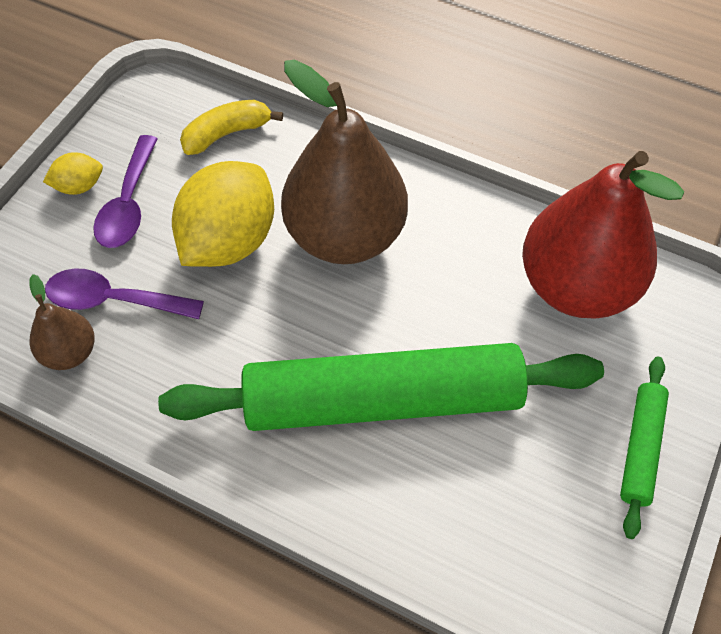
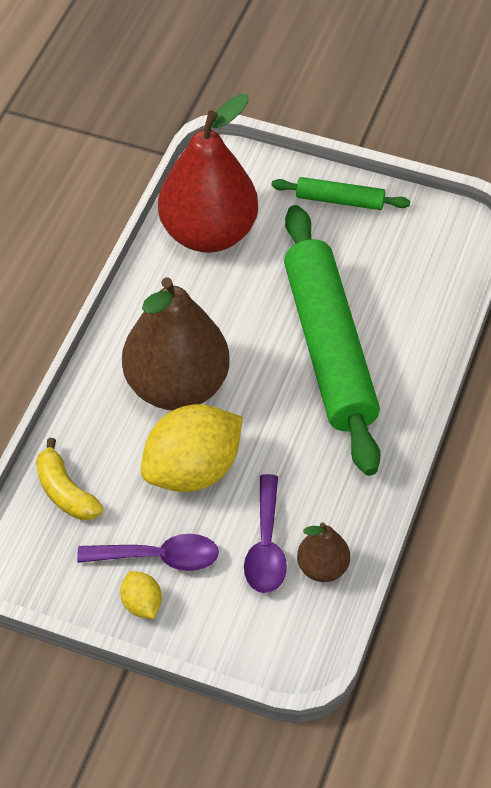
camera: 95 degrees left, 5 degrees down
(228, 241) = (192, 470): yellow lemon -> yellow lemon turned 60 degrees counterclockwise

